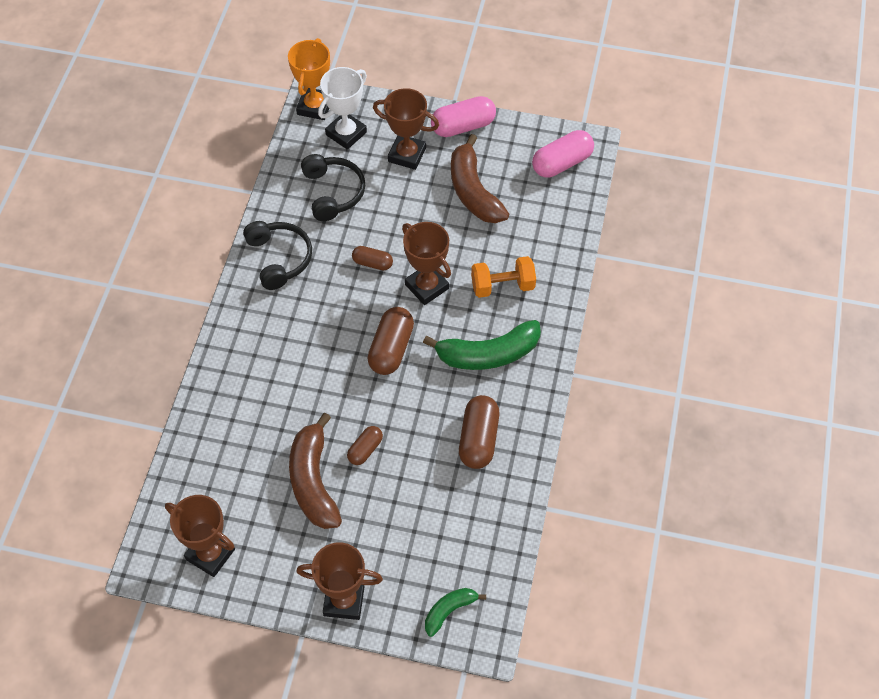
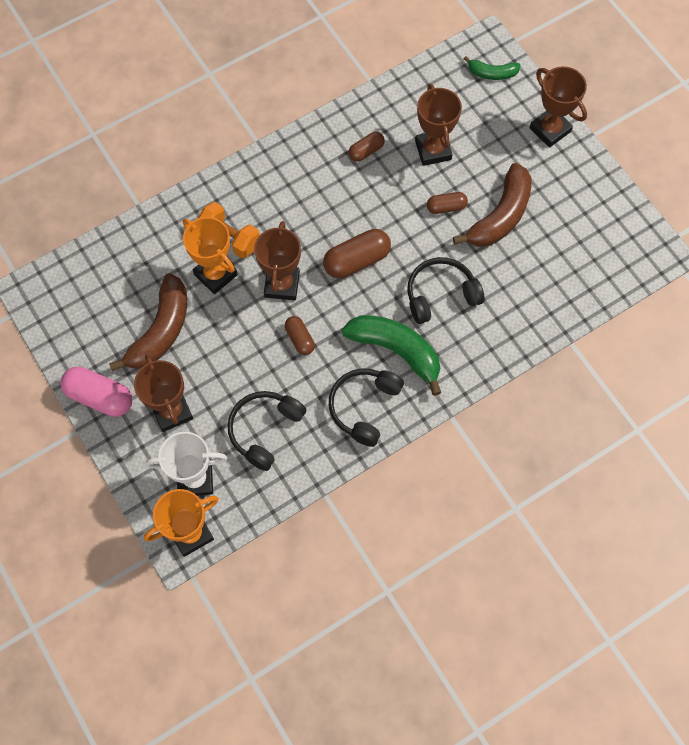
camera: 135 degrees left, 10 degrees up
(210, 554) = (611, 226): brown trophy -> brown trophy (433, 150)
(300, 378) = (440, 295): none -> black headphones
(478, 439) = (366, 151): brown capsule -> brown capsule, size x0.58
(481, 254) = (215, 274): none -> orange trophy
(488, 354) = (296, 199): green banana -> green banana (396, 350)
(561, 163) = (70, 294): pink capsule -> none

